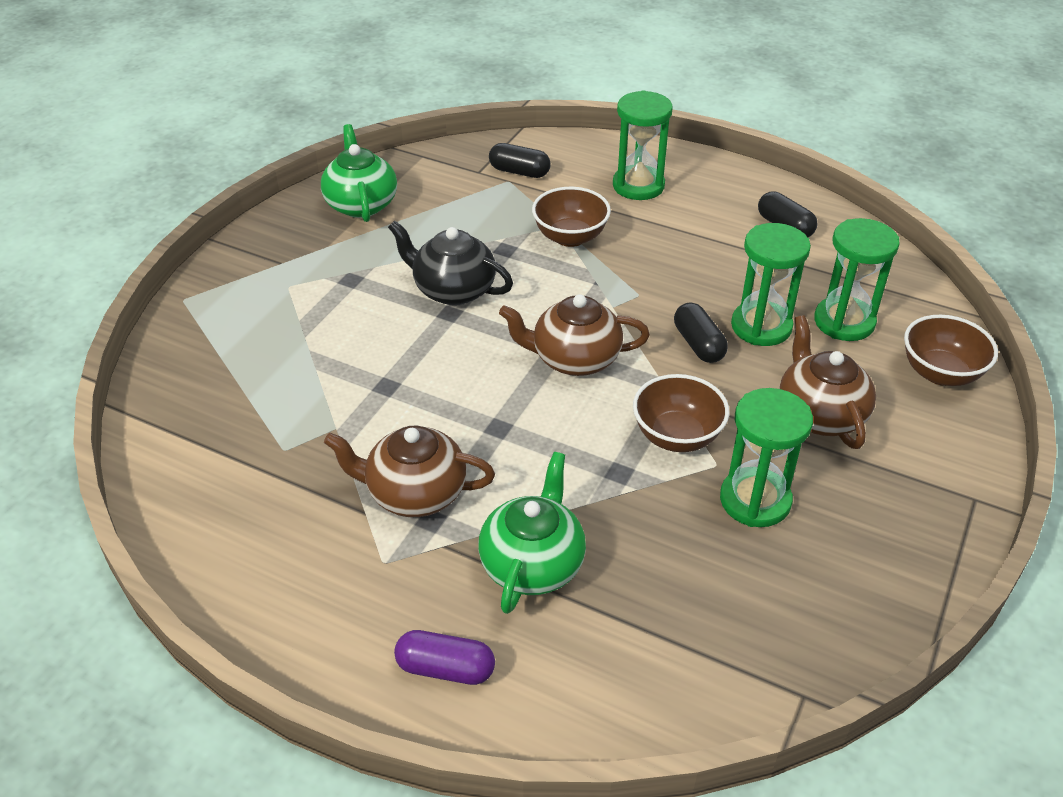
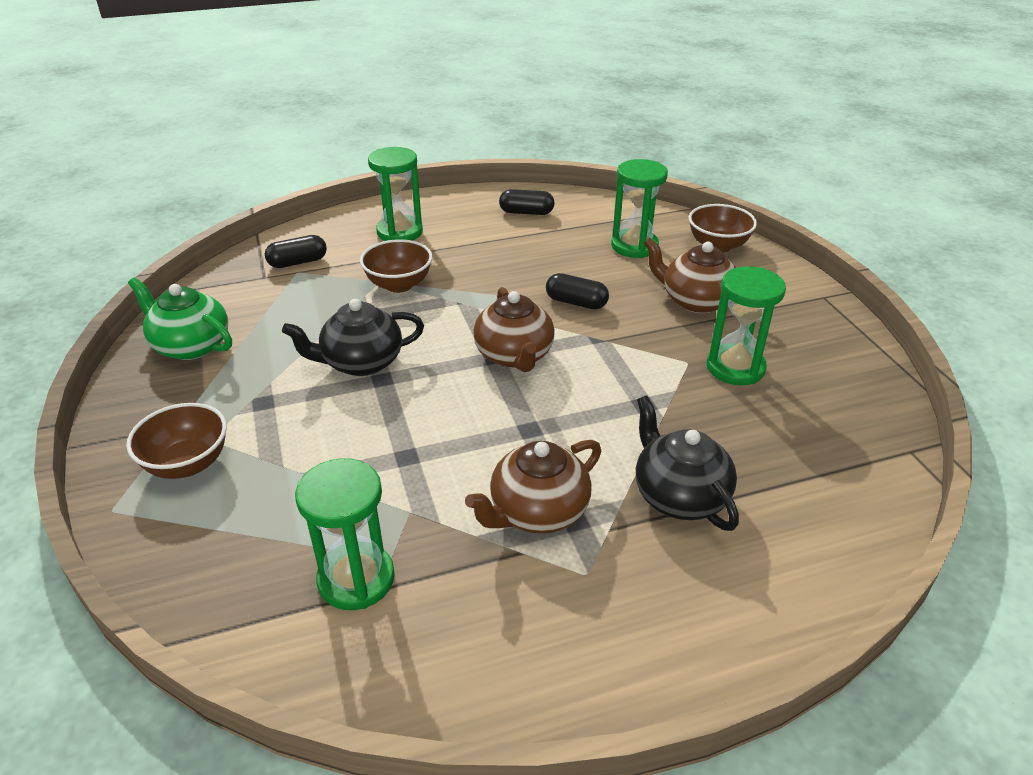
camera: 45 degrees left, 5 degrees down
(445, 668) = (730, 605): purple capsule -> none
(533, 564) = (679, 495): green teapot -> black teapot
(574, 359) = (514, 356): brown teapot -> brown teapot turned 60 degrees counterclockwise
(677, 436) = (643, 361): brown bowl -> brown bowl (187, 464)
(761, 326) = (596, 273): green hourglass -> green hourglass (356, 579)

